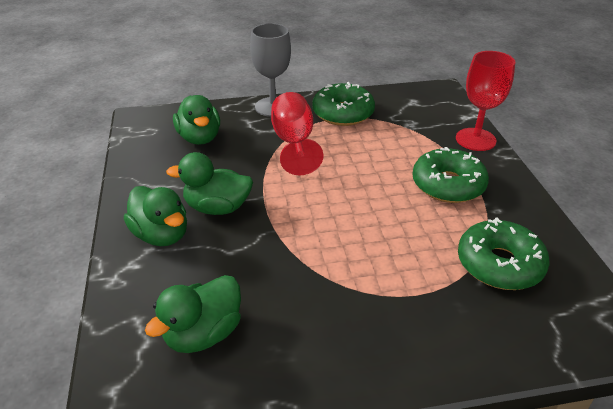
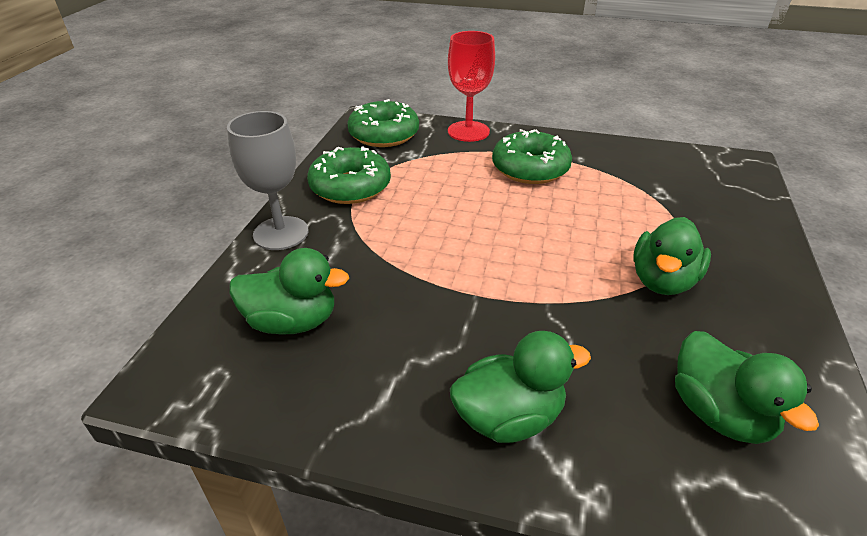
camera: 65 degrees left, 0 degrees up
(217, 207) = (476, 342): green duck -> green duck (663, 281)
(294, 142) = (380, 239): red goblet -> none
(499, 264) = (653, 182): green donut -> green donut (384, 134)

